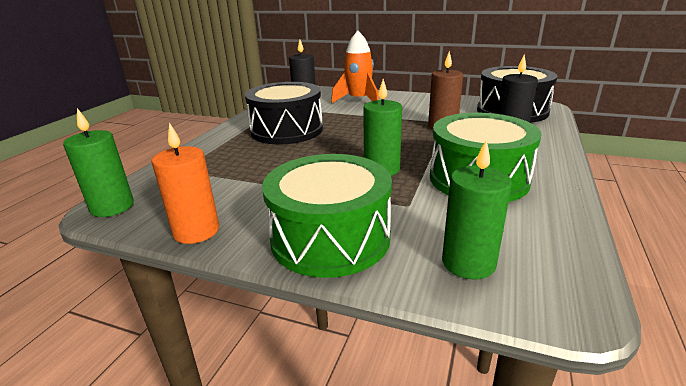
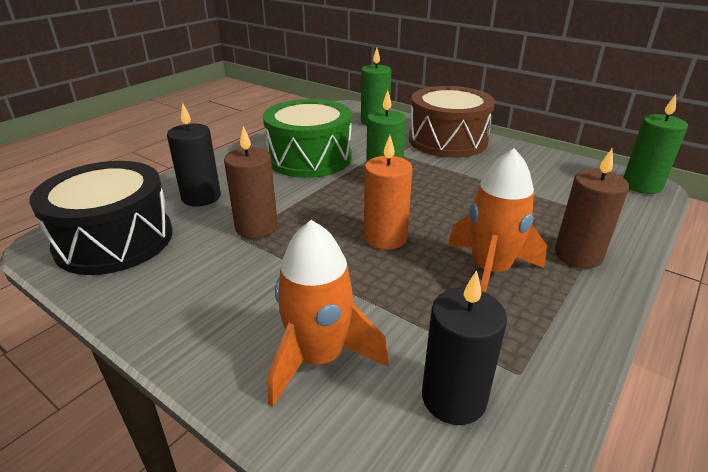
camera: 165 degrees left, 5 degrees up
(196, 231) = (545, 157): orange candle -> orange candle (385, 238)
(227, 144) = (578, 255): none -> brown candle
(287, 130) = (490, 271): black drum -> orange rocket
(330, 238) = (447, 140): green drum -> brown drum

